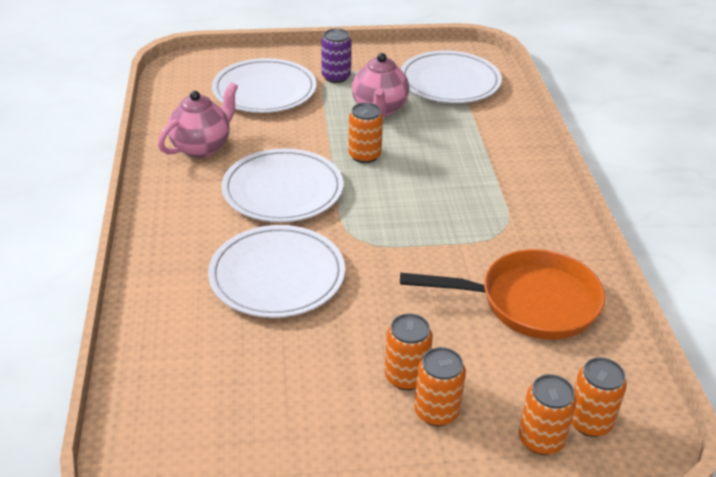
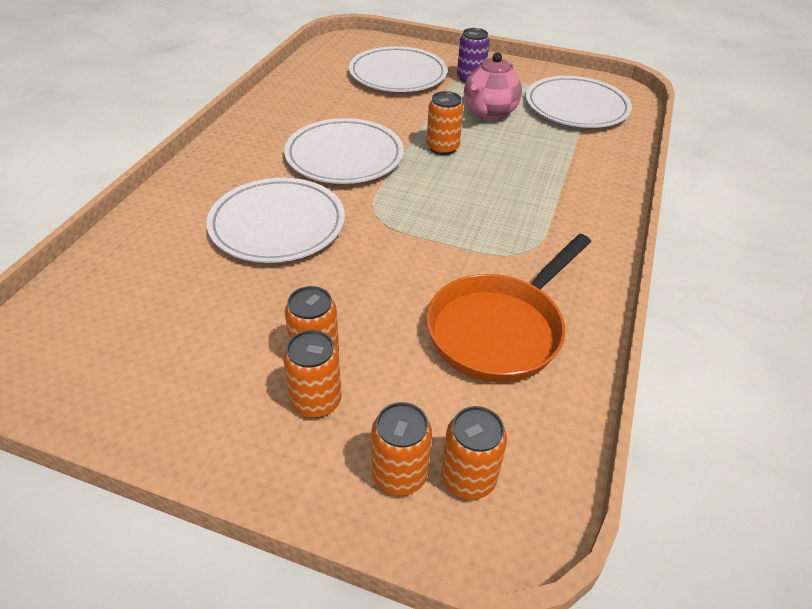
camera: 25 degrees right, 5 degrees up
(202, 147) = (307, 105): pink teapot -> none
(530, 302) = (499, 330): orange pan -> orange pan turned 105 degrees clockwise

